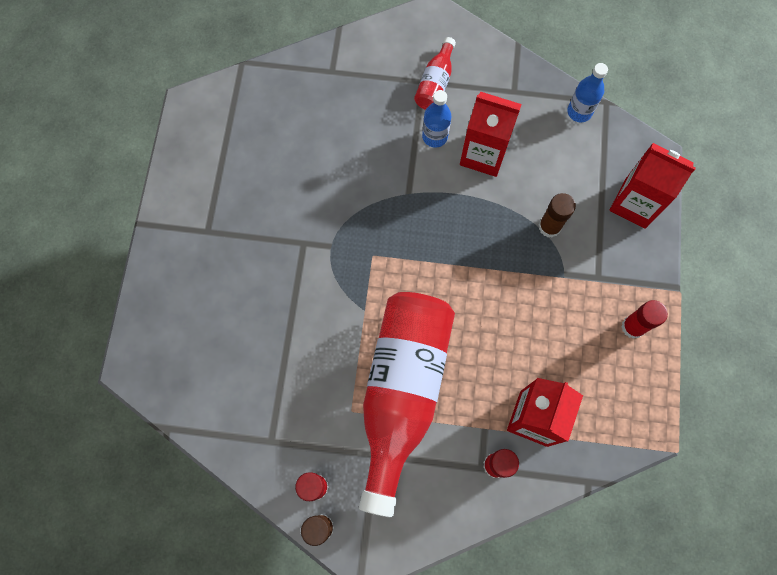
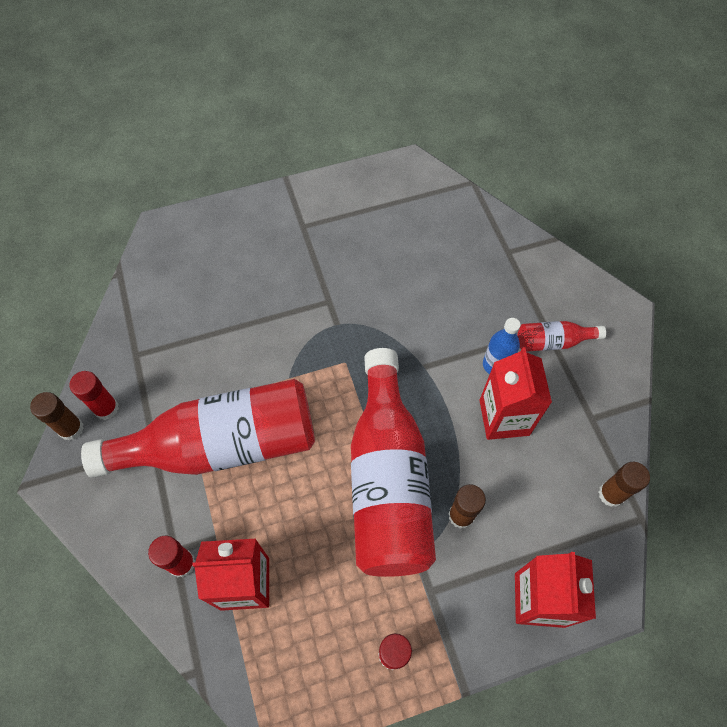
camera: 65 degrees right, 10 degrees down
(496, 268) = (388, 480): none -> red bottle
(579, 112) = (611, 494): blue bottle -> brown glue stick

